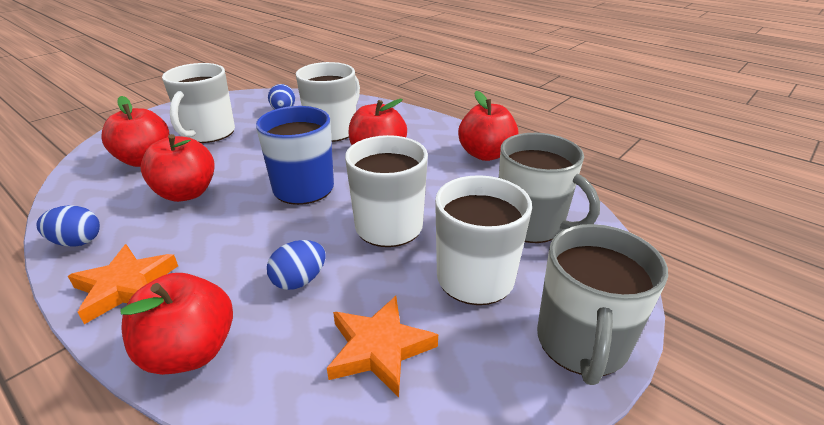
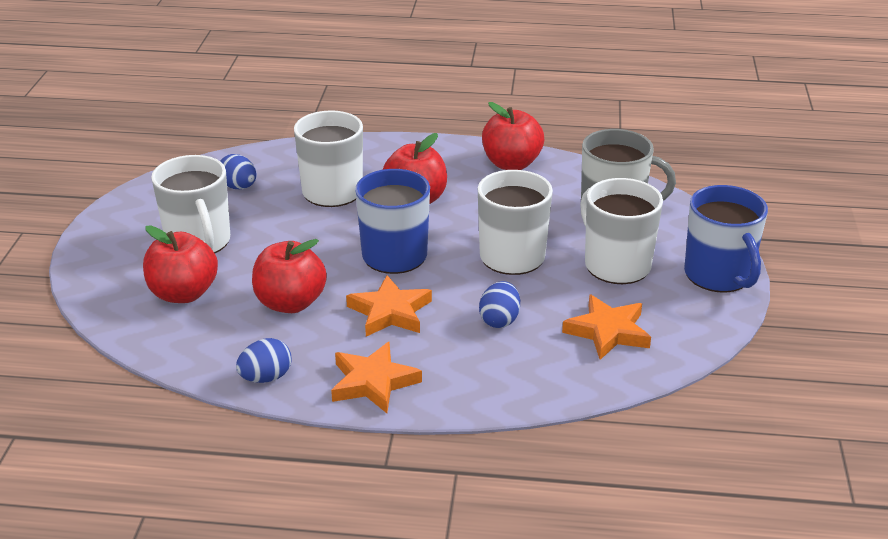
camera: 35 degrees left, 0 degrees up
(190, 351) = (491, 389): red apple -> none
(233, 231) = (390, 312): none -> orange star
(581, 343) = (719, 275): grey mug -> blue mug

